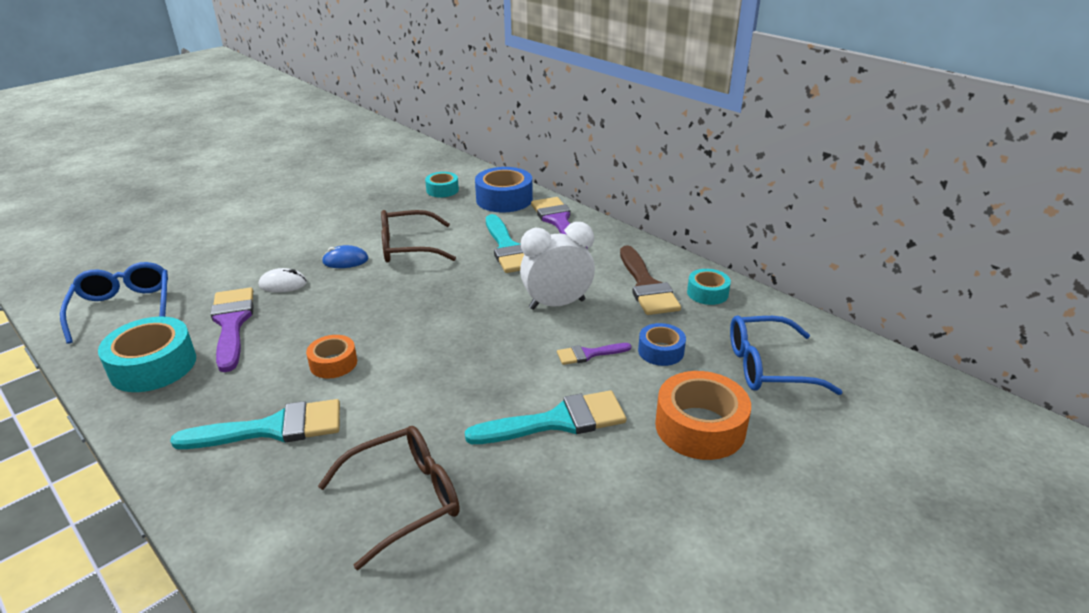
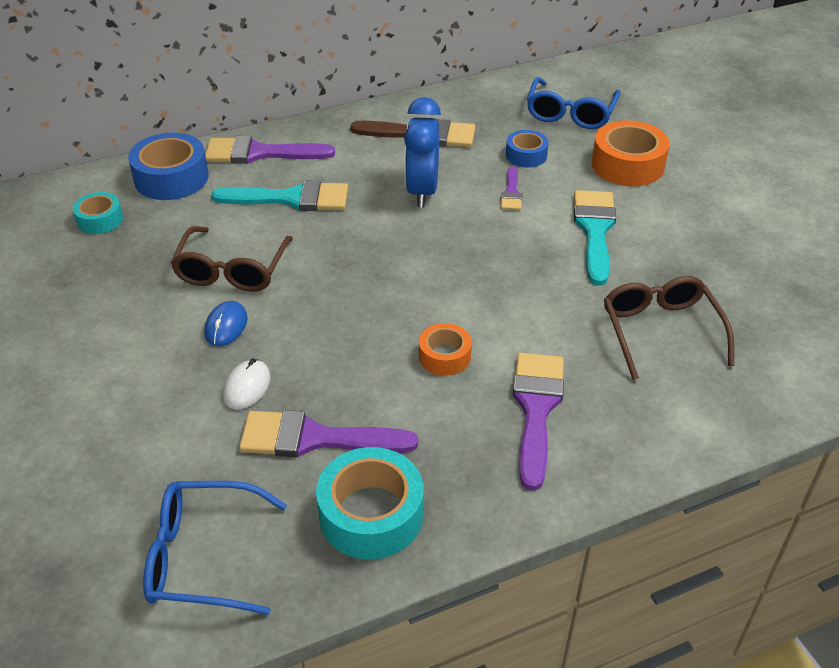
camera: 70 degrees left, 10 degrees up
(273, 428) = (536, 409): turquoise brush -> purple brush
(557, 304) = (422, 191): white clock -> blue clock
(707, 293) = (454, 108): turquoise tape -> none

